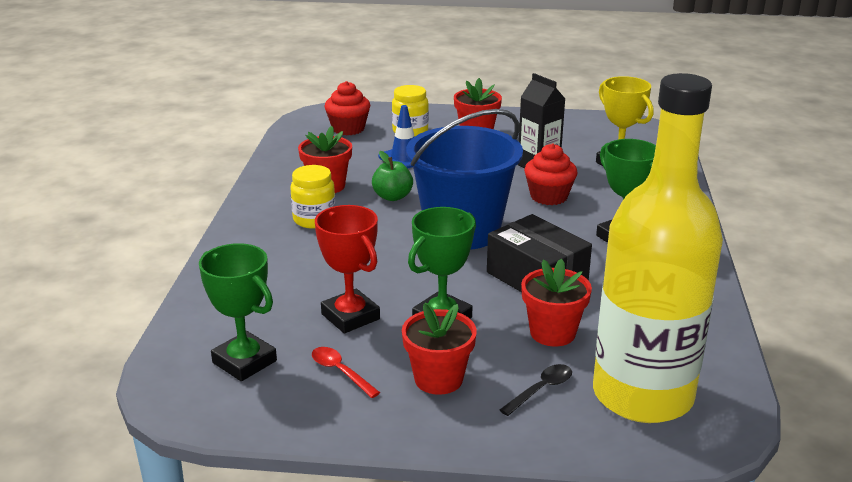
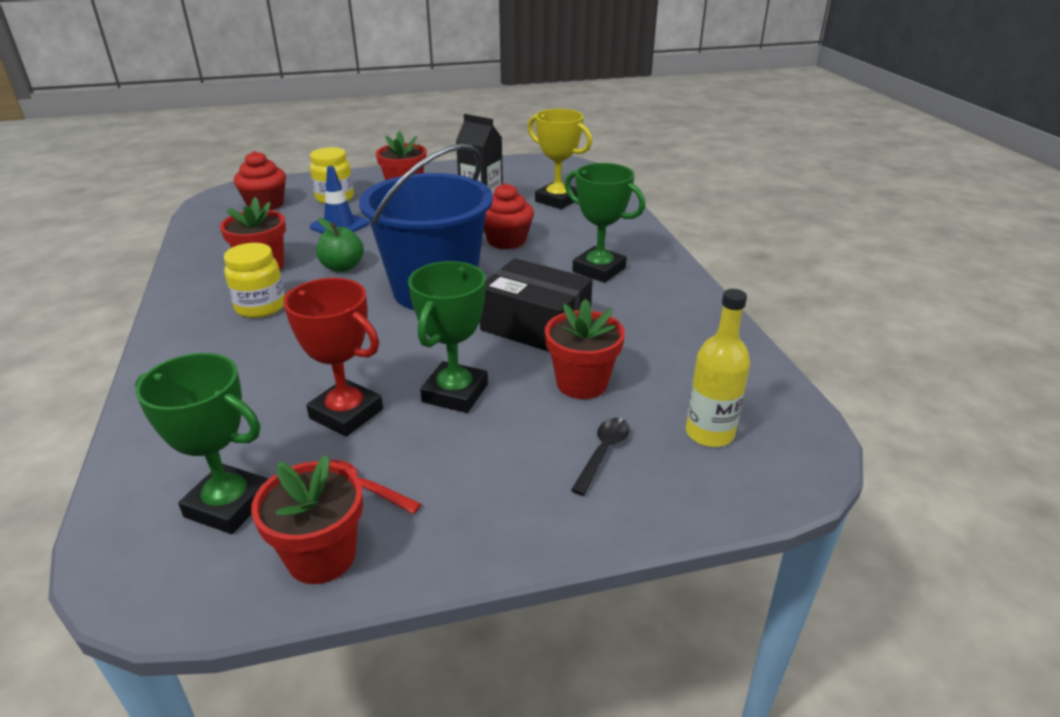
camera: 20 degrees left, 5 degrees up
(438, 379) = (483, 468): red flower pot -> red flower pot (321, 556)
(642, 395) = (709, 433): yellow bottle -> yellow bottle, size x0.43

